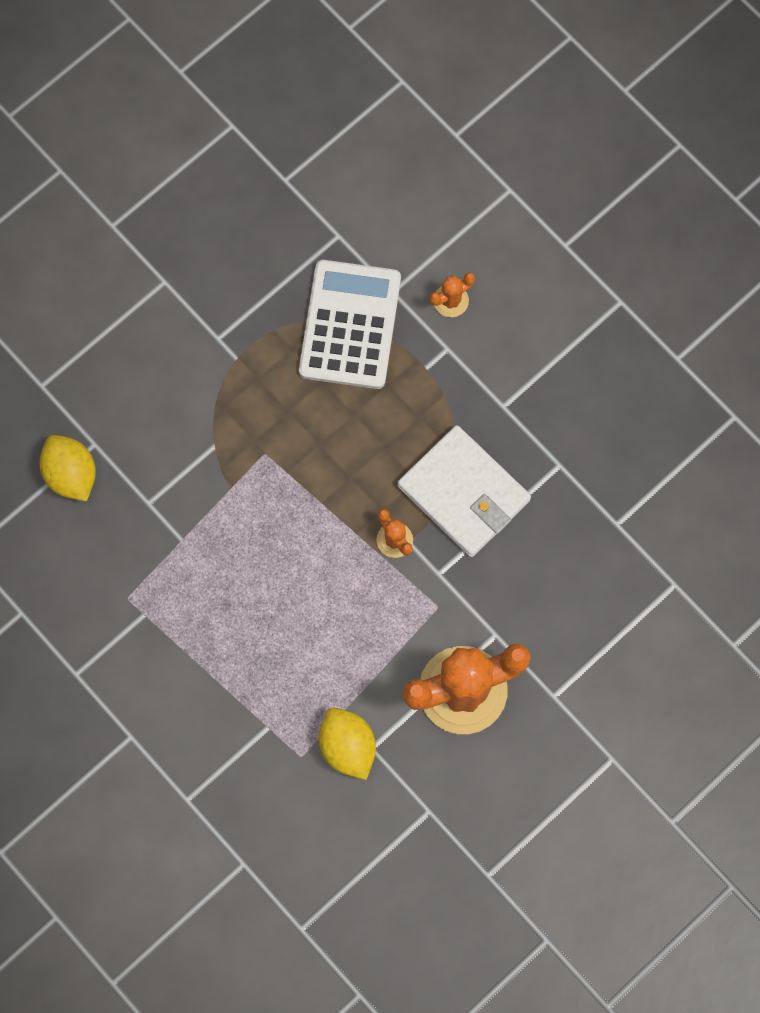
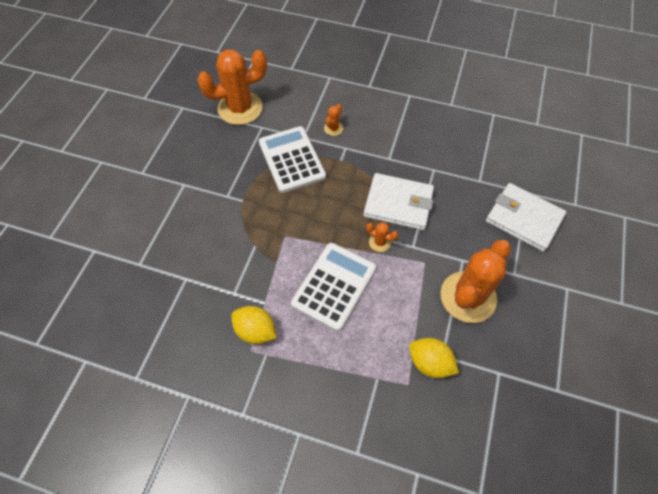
camera: 30 degrees left, 15 degrees down
(71, 474) = (180, 300): yellow lemon -> yellow lemon (255, 331)
(288, 569) = (334, 286): none -> white calculator
(324, 178) = (240, 108): none -> orange cactus
(634, 623) = (523, 219): none -> white wallet

